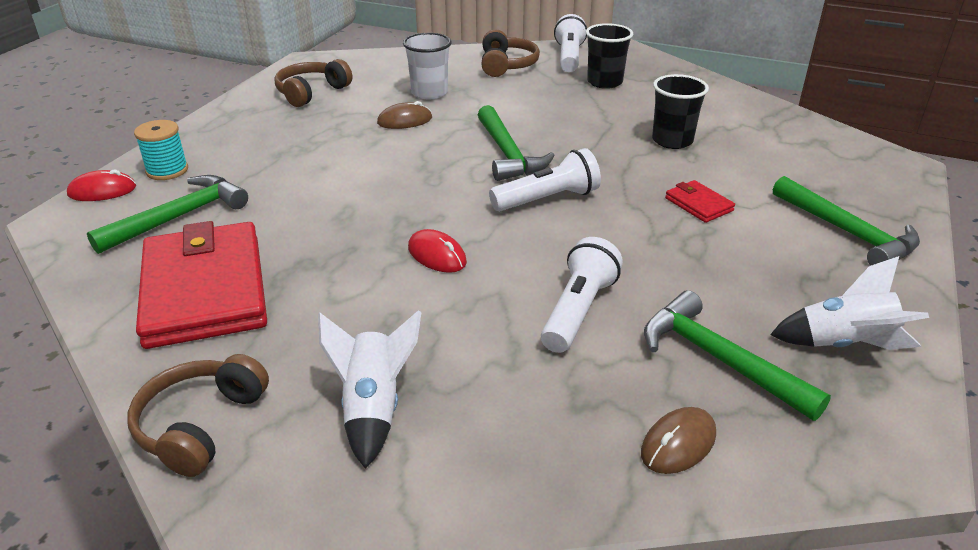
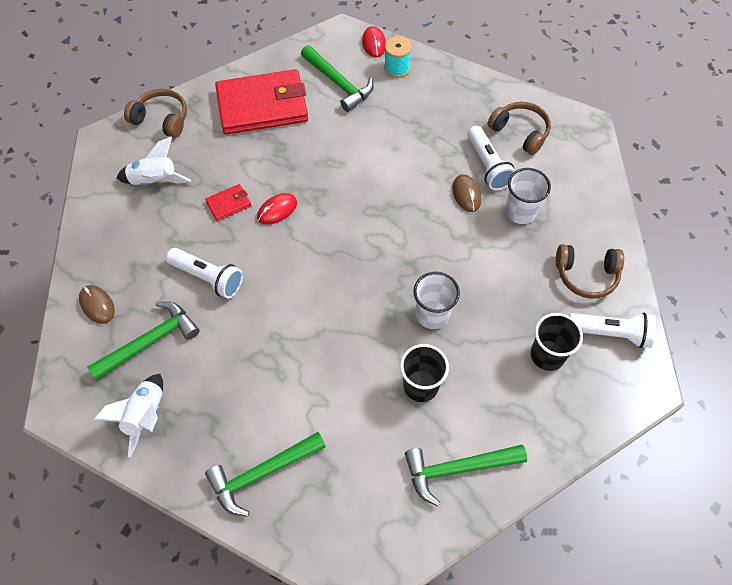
camera: 95 degrees right, 25 degrees up
(507, 154) = (405, 259): green hammer -> green hammer (457, 469)
(548, 199) = (335, 278): white flashlight -> white flashlight (488, 166)
(579, 136) = (432, 314): none -> white cup
(698, 204) = (315, 378): red wallet -> red wallet (229, 204)

